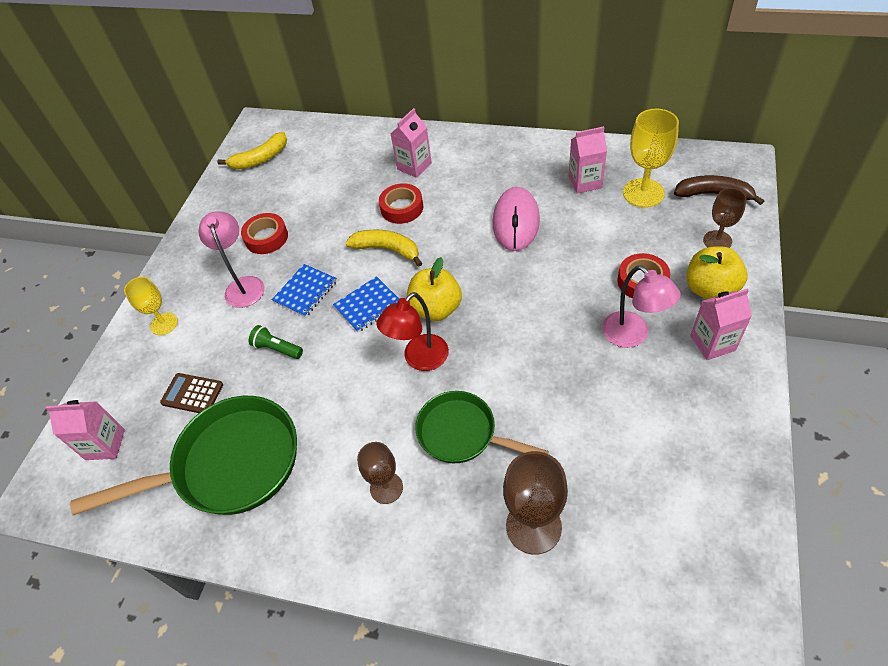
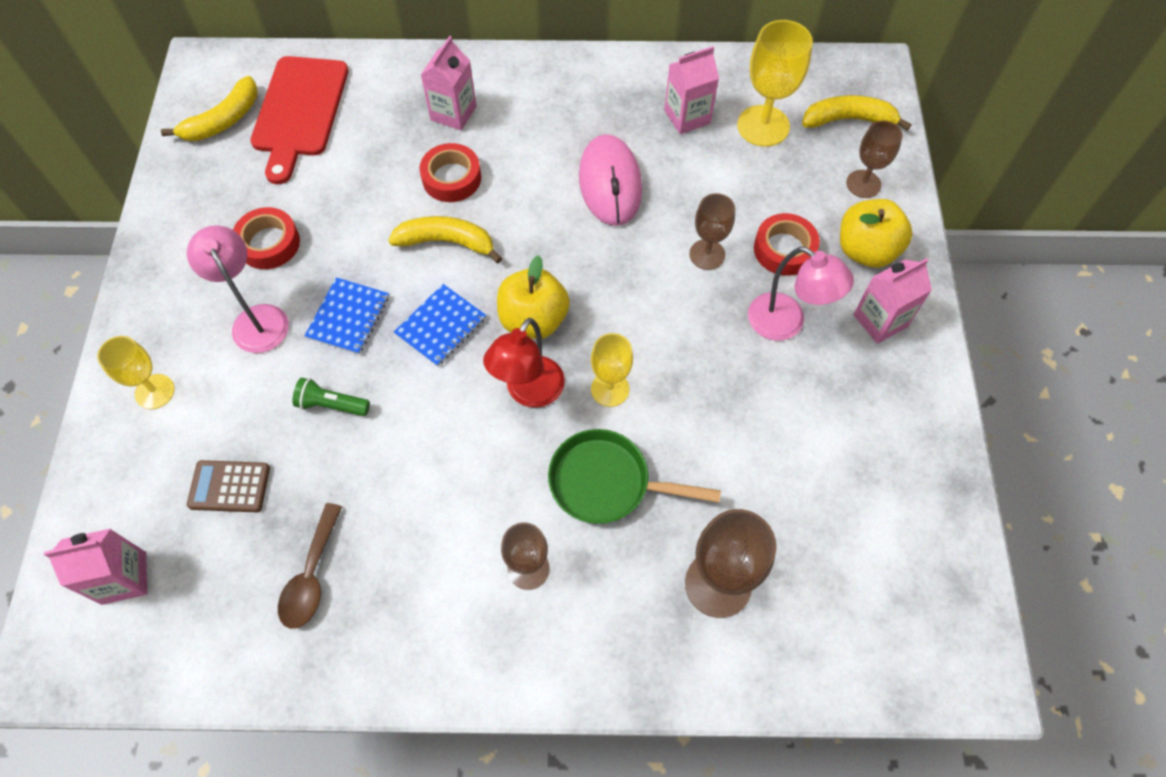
camera: 20 degrees left, 10 degrees up
(229, 465) = (311, 575): green pan -> brown spoon
(311, 157) = (299, 111): none -> red cutting board
(481, 365) = (610, 389): none -> yellow goblet
(579, 278) = (707, 254): none -> brown goblet
(713, 194) = (848, 120): brown banana -> yellow banana

